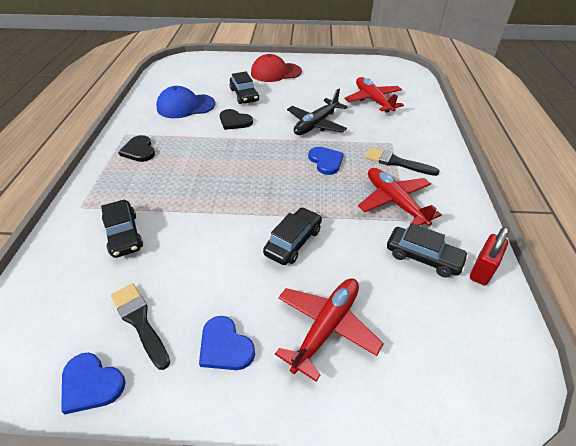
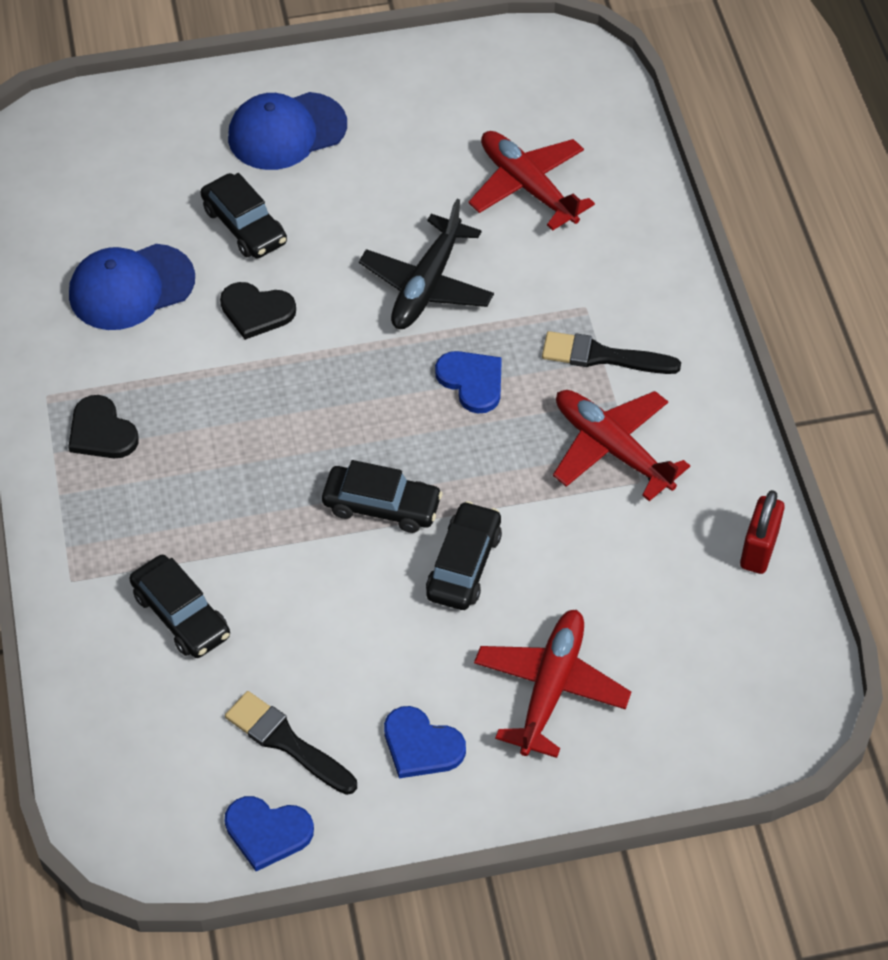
camera: 15 degrees left, 10 degrees up
(275, 72) = (286, 131): red cap -> blue cap
(423, 257) = (670, 546): black car -> black car (382, 506)

